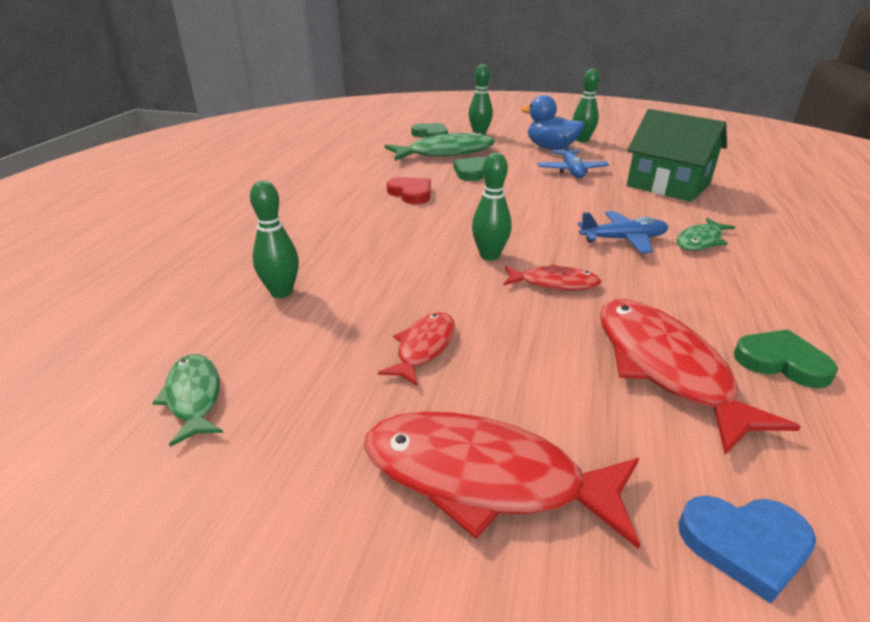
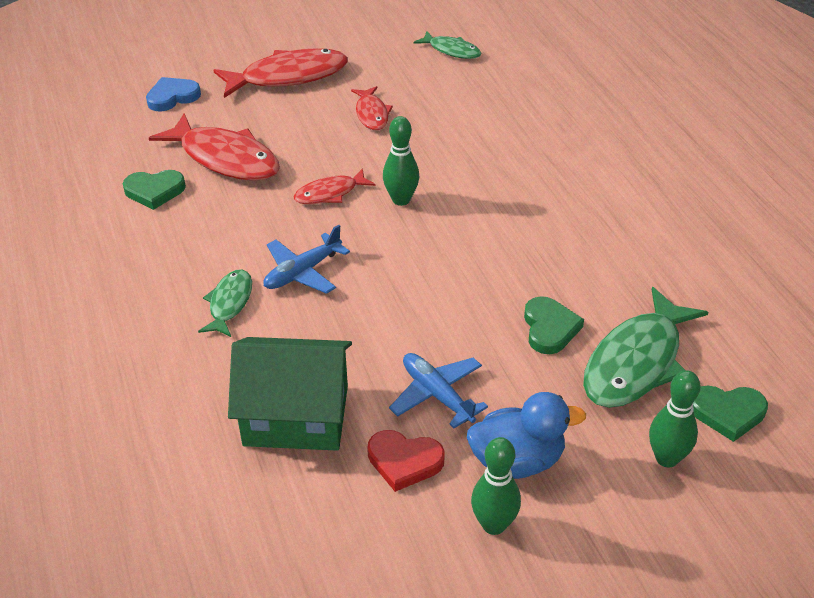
camera: 145 degrees right, 10 degrees up
(281, 292) = (502, 109): green bowling pin -> none
(411, 193) = (562, 251): red heart -> red heart (404, 461)

